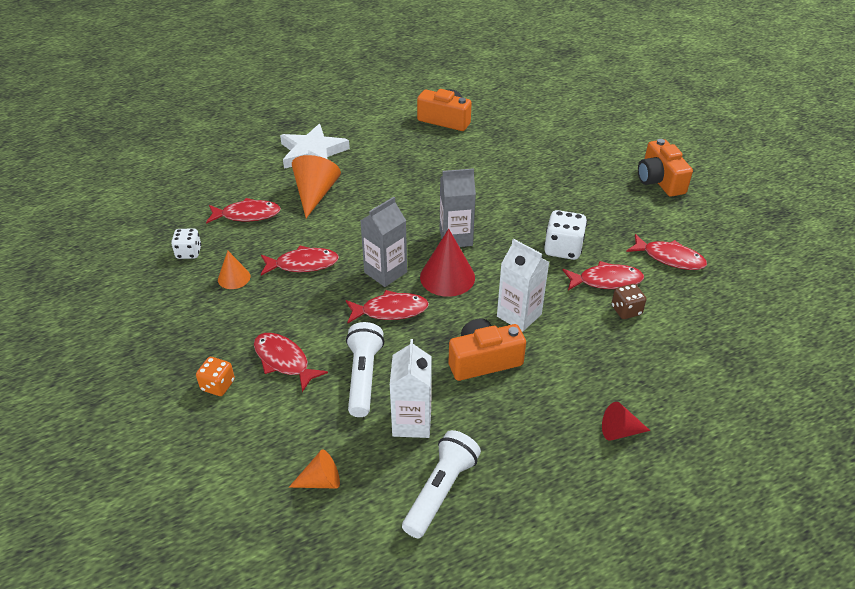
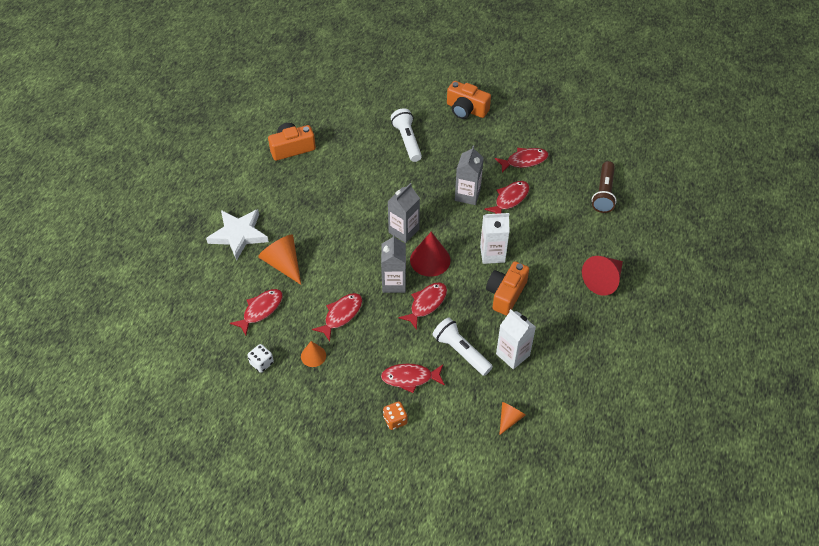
camera: 45 degrees left, 10 degrees up
(441, 491) = (565, 375): white flashlight -> white flashlight (407, 140)
(563, 249) = (467, 195): white dice -> grey carton
(620, 431) = (603, 280): red cone -> red cone, size x1.71
(626, 310) = (538, 210): brown dice -> none
(734, 346) = (603, 193): none -> brown flashlight

